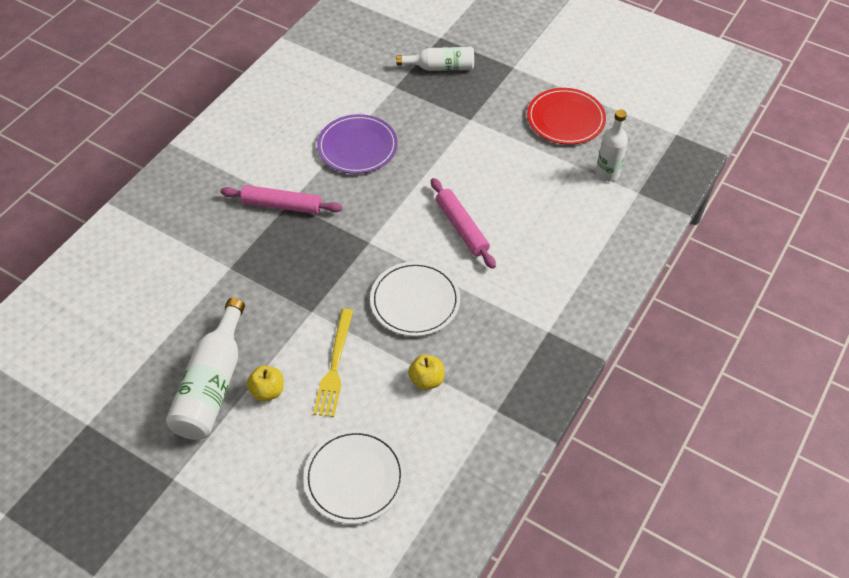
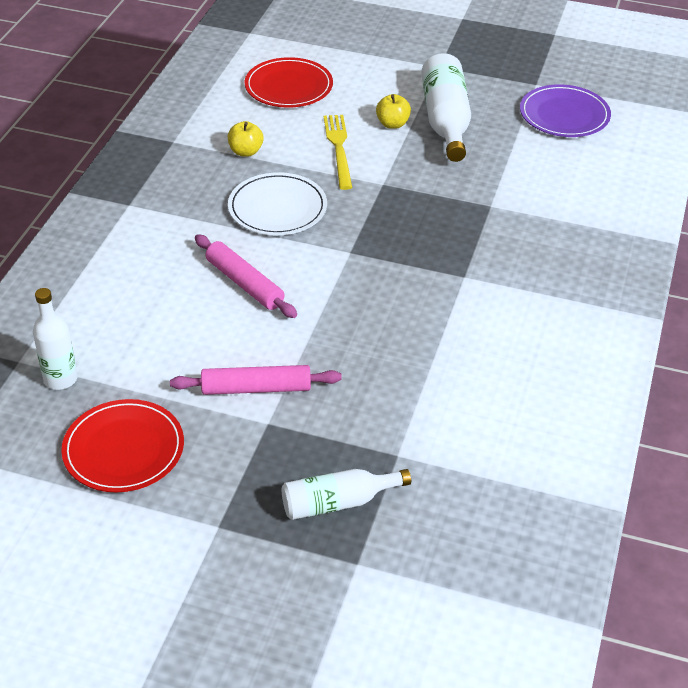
camera: 165 degrees right, 10 degrees down
(282, 205) = (471, 272): pink rolling pin -> pink rolling pin (256, 388)
(354, 477) = (288, 86): white plate -> red plate
(357, 147) = (413, 356): purple plate -> purple plate (564, 115)

